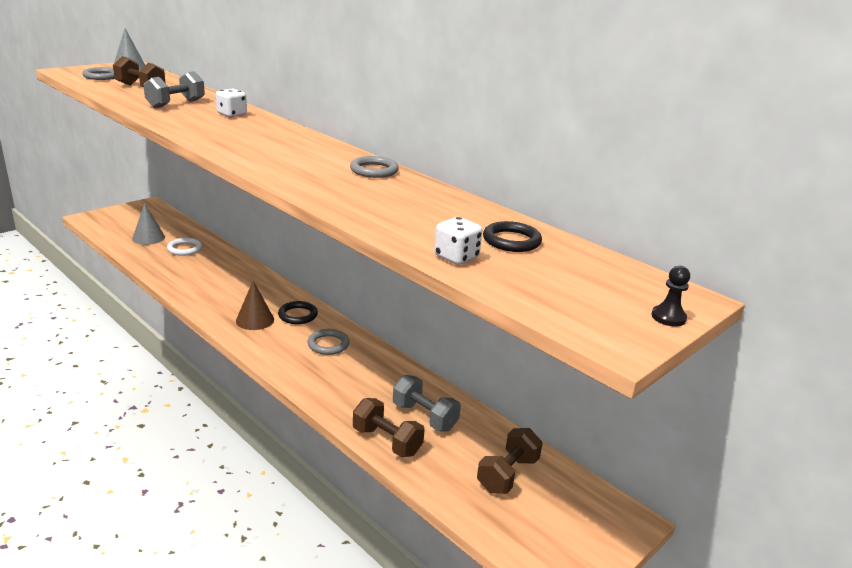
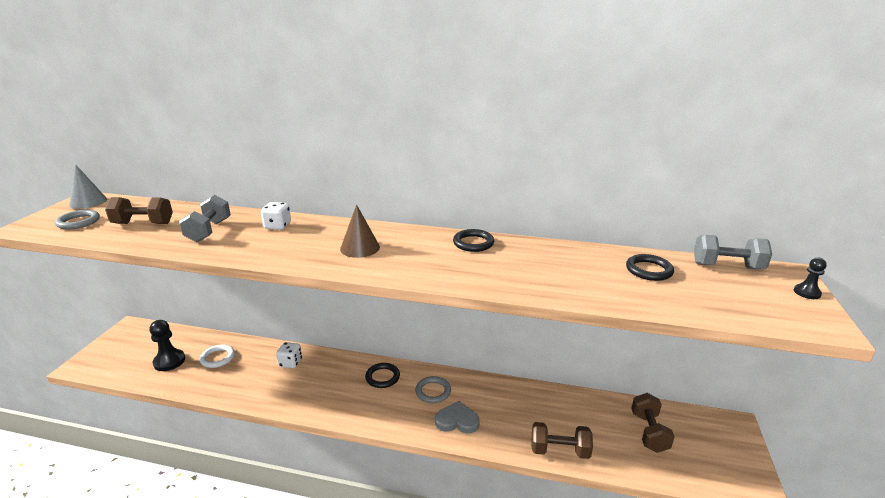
camera: 30 degrees left, 0 degrees up
(148, 238) = (169, 361): grey cone -> black pawn
(255, 320) = (355, 398): brown cone -> brown cone (360, 248)
(320, 374) = (457, 421): none -> grey heart
(374, 170) = (473, 243): grey ring -> black ring
(424, 417) = (558, 417): grey dumbbell -> grey dumbbell (727, 266)
(456, 257) = (649, 299): white dice -> white dice (290, 363)

